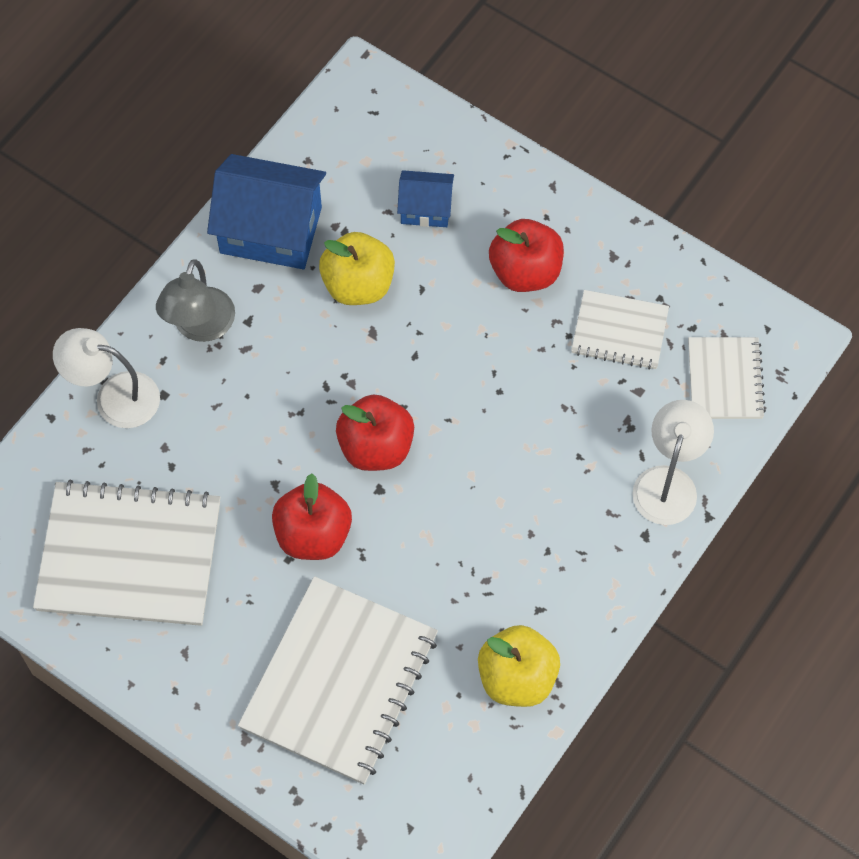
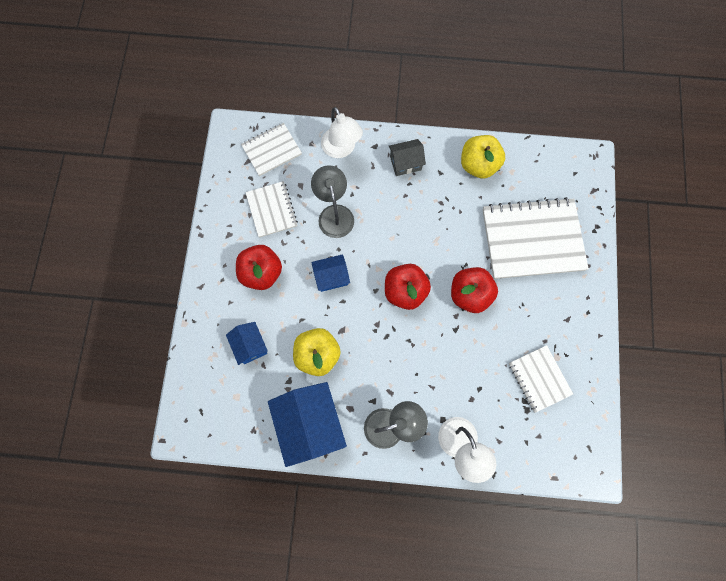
camera: 120 degrees left, 10 degrees up
(129, 555) = (539, 379): white notebook -> white notebook, size x0.54
(461, 359) = (331, 277): none -> blue house
(561, 414) = (334, 214): none -> grey lamp
(587, 565) = (405, 163): none -> grey house
(668, 482) = (341, 149): white lamp -> white lamp turned 105 degrees counterclockwise

